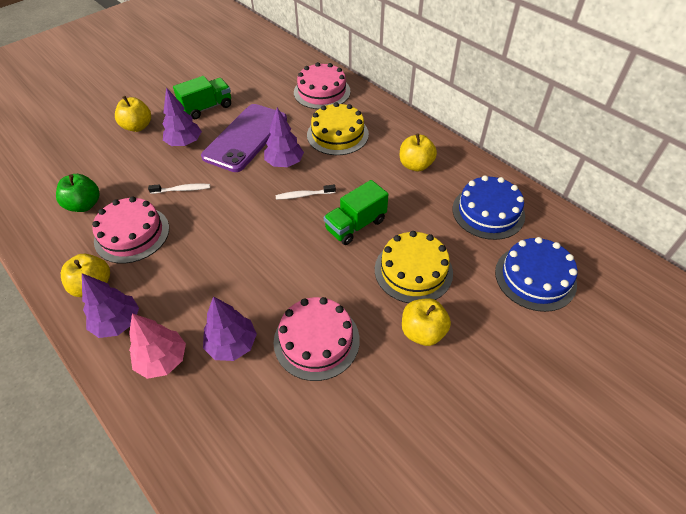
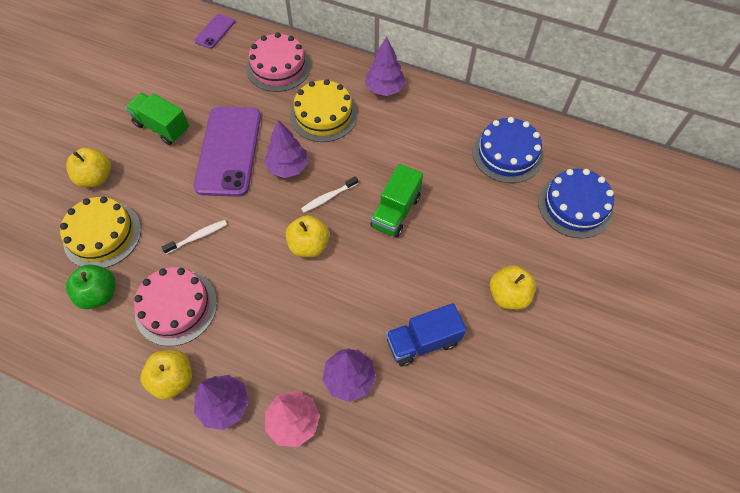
camera: 25 degrees left, 10 degrees up
(184, 143) = (164, 180): purple tree -> purple tree (384, 89)
(207, 108) = (162, 127): green truck -> green truck turned 90 degrees counterclockwise
(288, 56) = (215, 31): none -> purple phone
(316, 340) = (423, 342): pink cake -> blue truck
(413, 271) = (471, 239): yellow cake -> yellow cake (102, 235)
(415, 165) = (418, 125): yellow apple -> yellow apple (309, 245)

